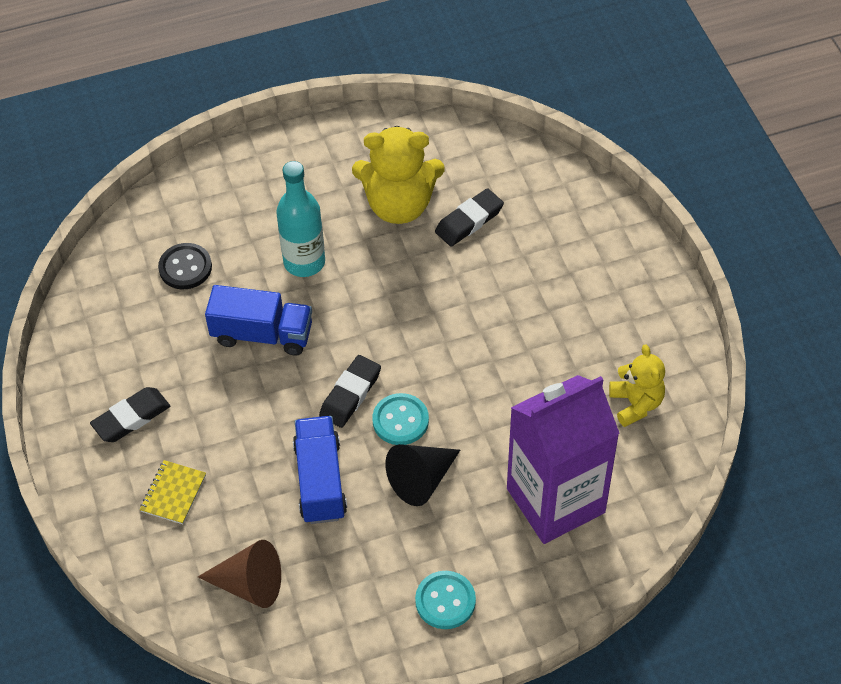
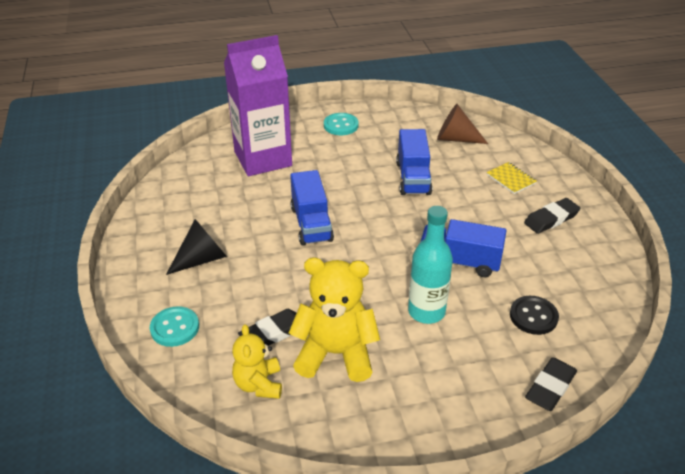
camera: 175 degrees left, 15 degrees down
(173, 493) = (511, 179): yellow notebook -> yellow notebook turned 60 degrees counterclockwise
(350, 394) = (390, 220): black eraser -> black eraser (550, 387)
(400, 420) = (356, 203): turquoise button -> turquoise button (175, 328)
(421, 480) = (346, 173): black cone -> black cone (202, 259)
(456, 376) = (311, 224): none -> blue truck
(636, 404) = (189, 199): yellow teddy bear -> yellow teddy bear (259, 384)

